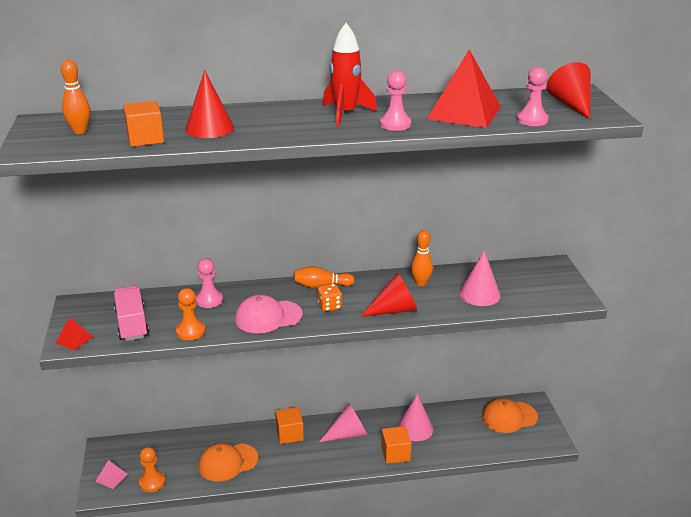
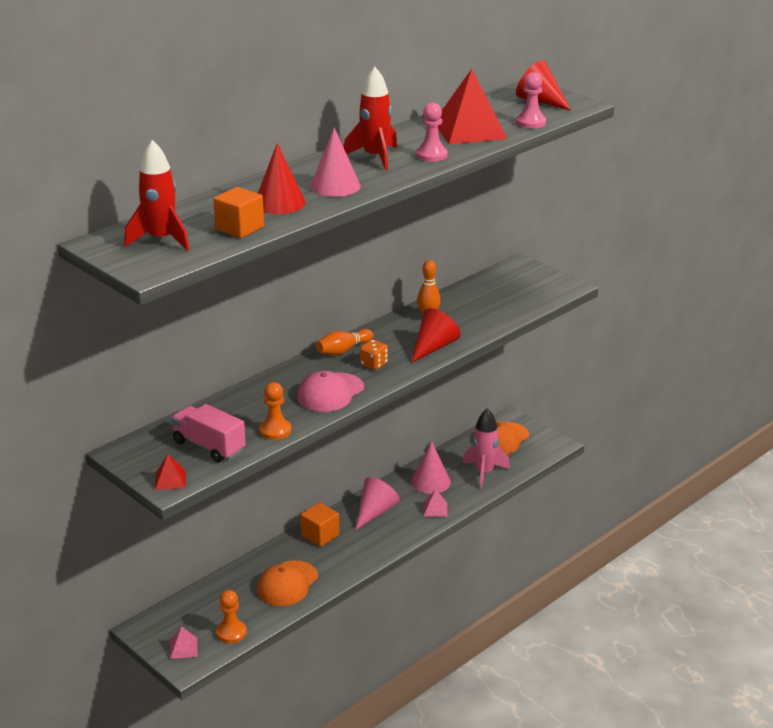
camera: 35 degrees left, 0 degrees up
(80, 131) = (161, 240): orange bowling pin -> red rocket
(209, 300) = (254, 399): pink pawn -> none
(395, 454) = (435, 509): orange cube -> pink pyramid
(465, 440) = (484, 473): none -> pink rocket
(479, 294) = (488, 309): pink cone -> pink cone (335, 186)

